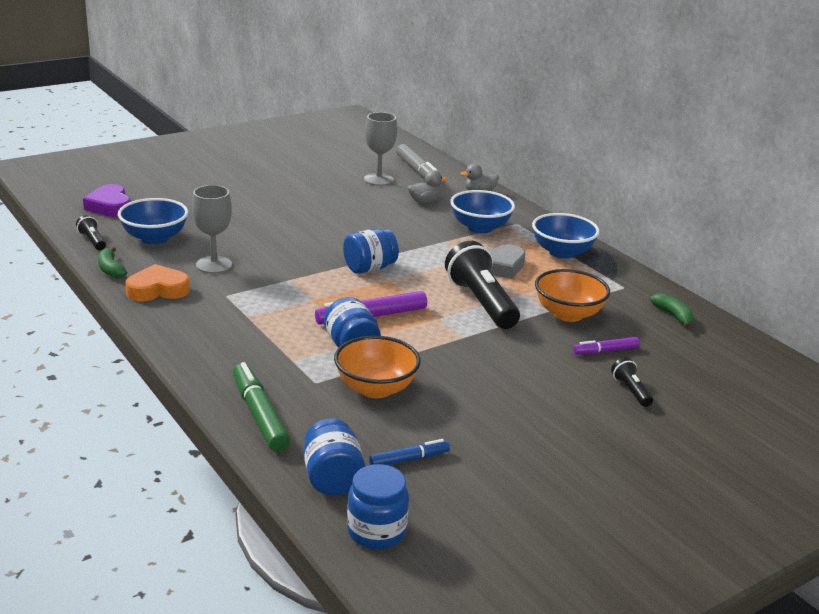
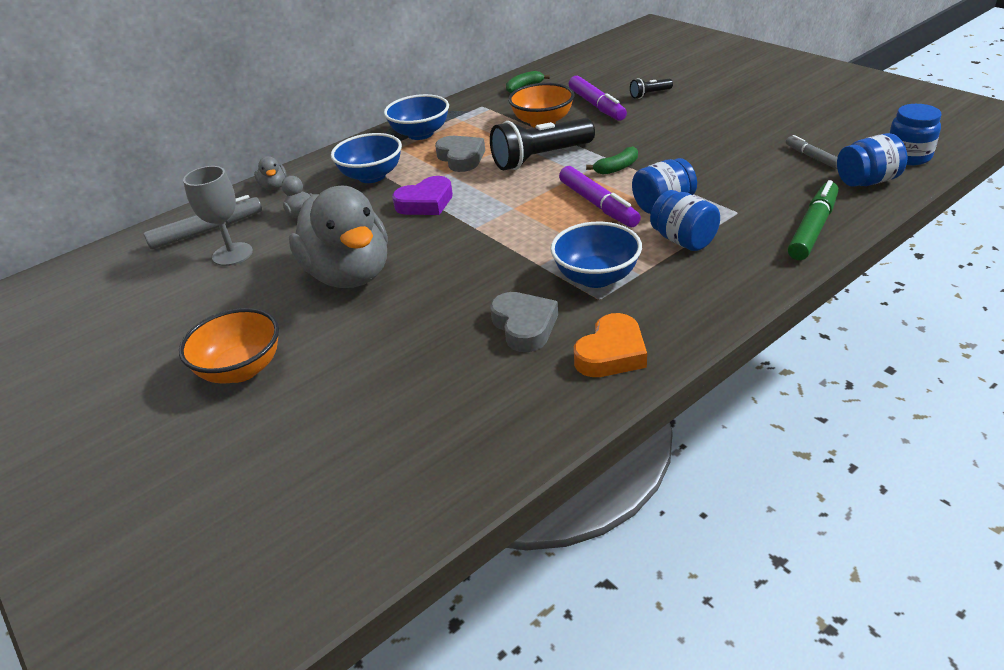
camera: 90 degrees left, 10 degrees up
(92, 241) = (488, 464): black flashlight -> none
(110, 206) = (348, 488): purple heart -> purple heart (425, 203)
(110, 269) = (574, 413): green banana -> green banana (617, 168)
(154, 238) = (459, 400): blue bowl -> blue bowl (596, 277)
(158, 290) = (611, 353): orange heart -> orange heart turned 120 degrees counterclockwise
(214, 265) = (524, 326): grey goblet -> grey heart
(259, 415) = (813, 228): green marker -> green marker turned 150 degrees clockwise
(324, 214) = (349, 275): none -> grey duck
(369, 268) = (491, 222): blue jar -> blue jar (683, 240)
(375, 388) = (724, 184): orange bowl -> orange bowl (241, 369)
(409, 459) = (812, 157): blue marker -> grey marker
(605, 351) = (596, 105): purple marker -> purple marker, size x1.70

